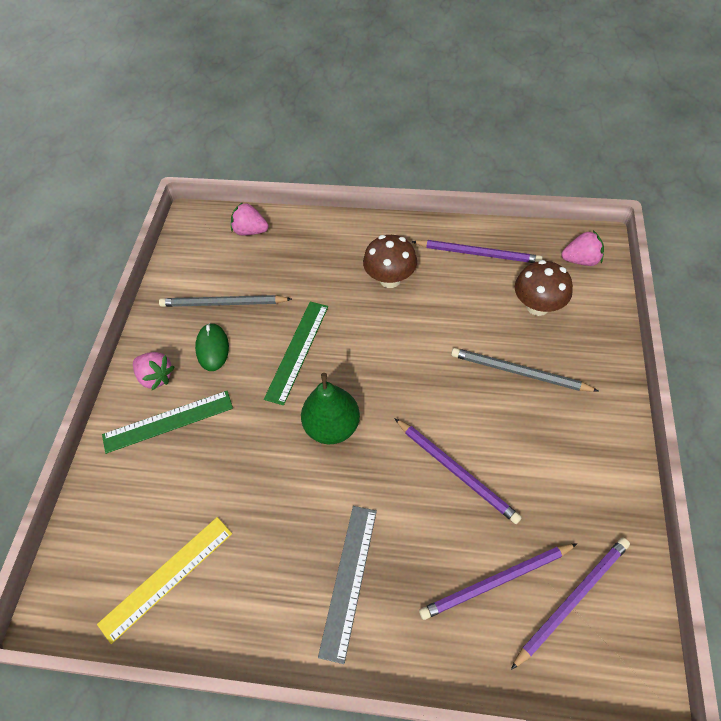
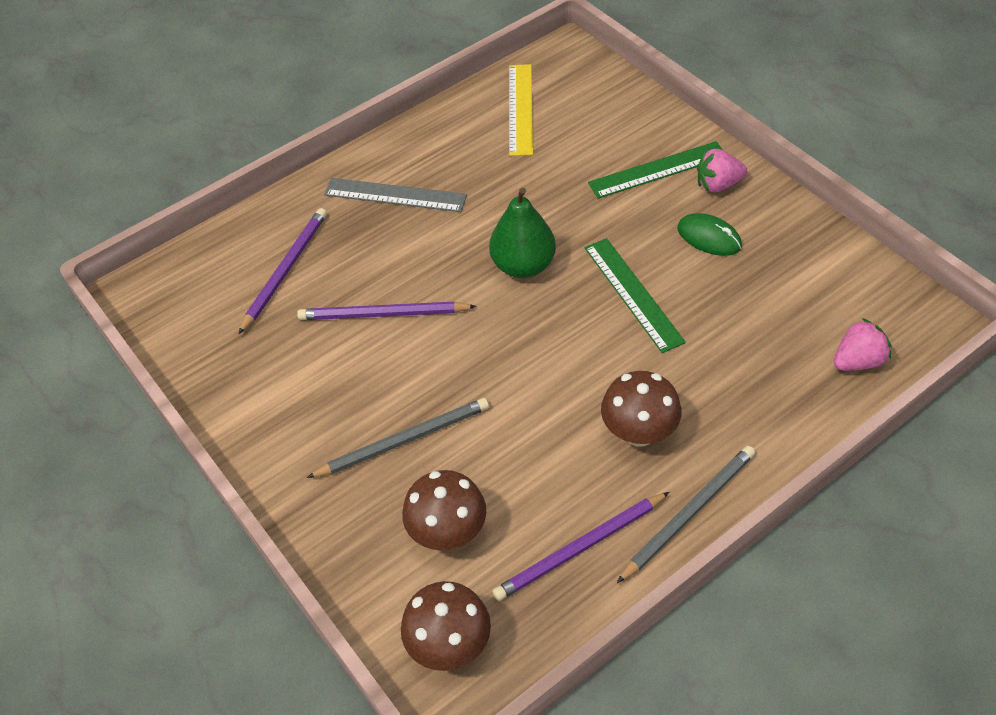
camera: 135 degrees right, 5 degrees down
(168, 421) = (657, 170): green ruler -> green ruler turned 45 degrees clockwise
(223, 303) = (762, 275): grey pencil -> grey pencil (689, 513)
(348, 580) = (395, 195): grey ruler -> grey ruler turned 45 degrees counterclockwise
(572, 600) = (218, 301): purple pencil -> none
(581, 260) = (449, 645): pink strawberry -> brown mushroom

